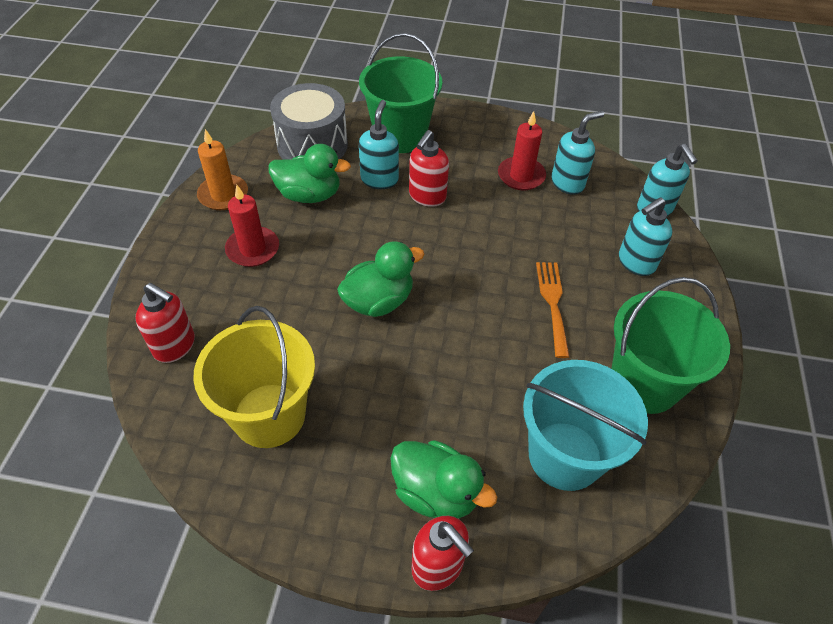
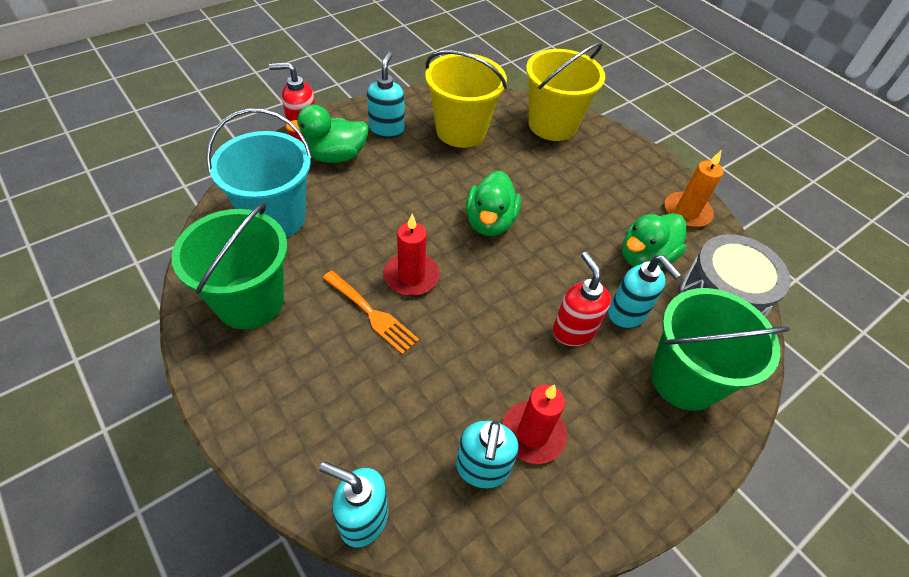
camera: 130 degrees right, 0 degrees up
(175, 346) = (552, 125): red soap dispenser -> yellow bucket
(253, 249) = (607, 194): red candle -> red candle (411, 276)
(635, 263) = (333, 417): turquoise soap dispenser -> turquoise soap dispenser (387, 130)

